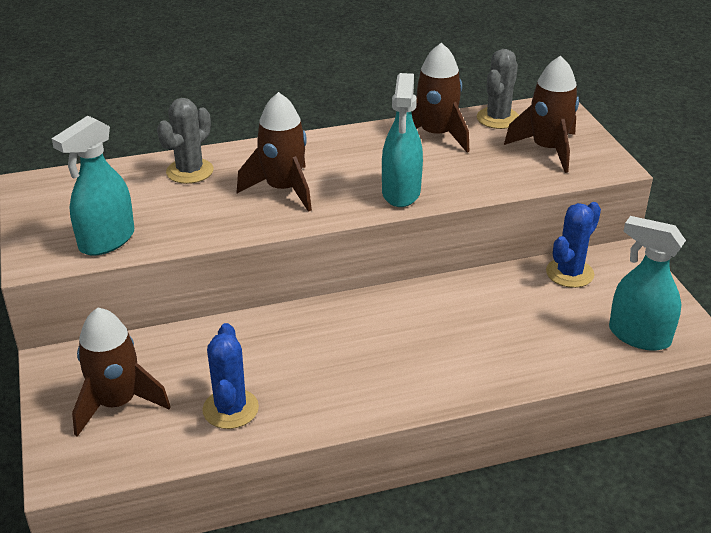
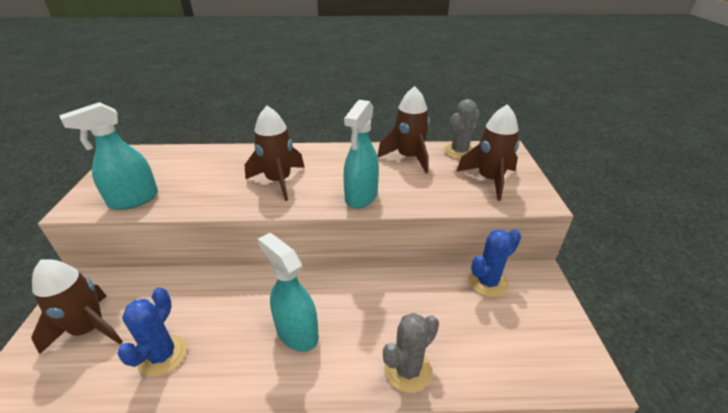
camera: 15 degrees right, 0 degrees up
(190, 171) = (227, 159): grey cactus -> grey cactus (408, 370)
(638, 336) = (534, 360): turquoise spray bottle -> turquoise spray bottle (296, 332)

